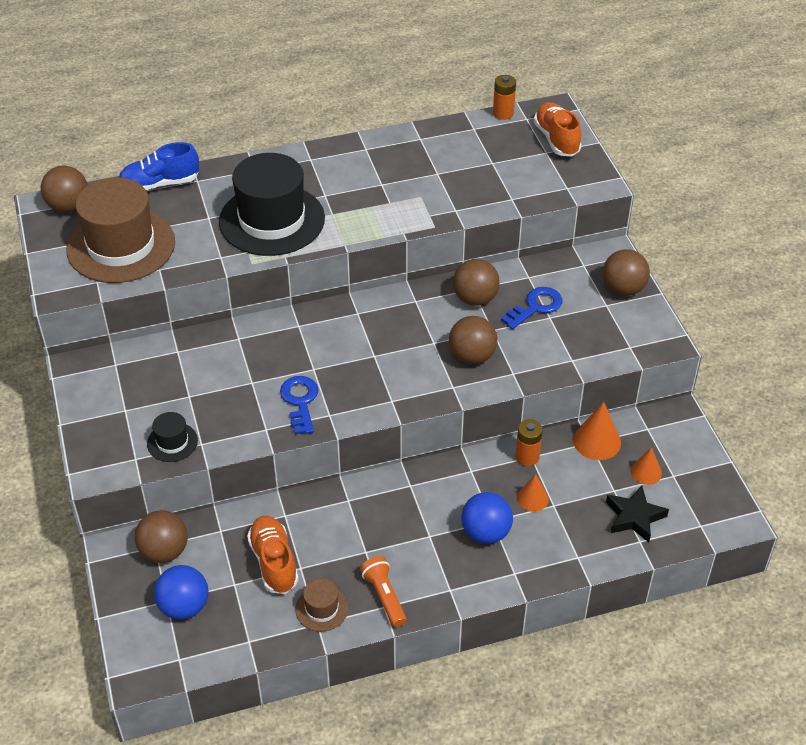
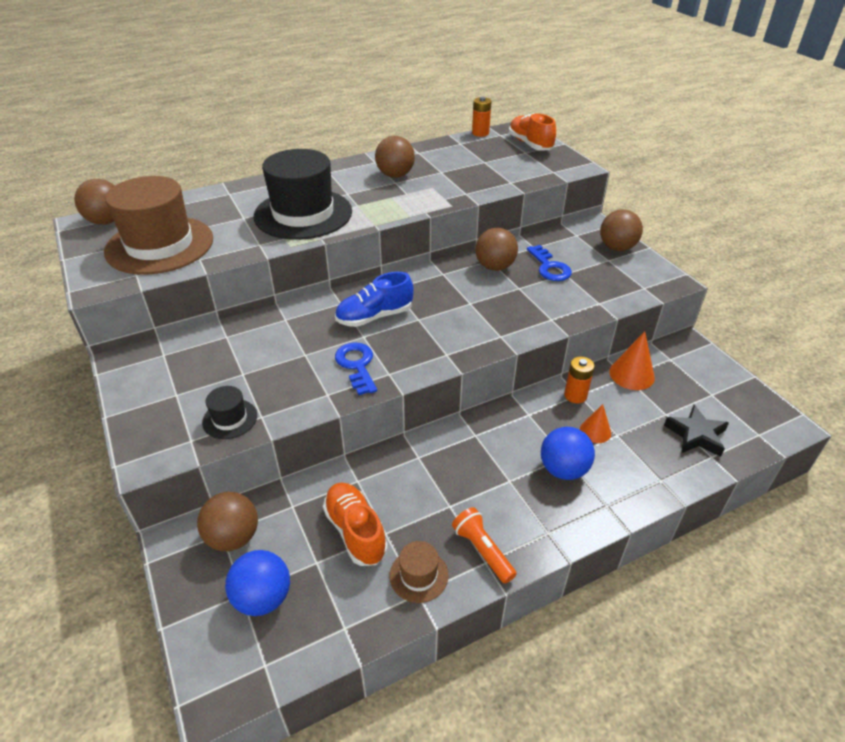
camera: 10 degrees left, 5 degrees down
(160, 184) = (195, 198): blue shoe -> blue shoe (374, 317)
(472, 356) = (509, 310): brown ball -> brown ball (395, 175)
(535, 307) = (549, 267): blue key -> blue key turned 120 degrees clockwise
(646, 472) = (687, 394): orange cone -> none

